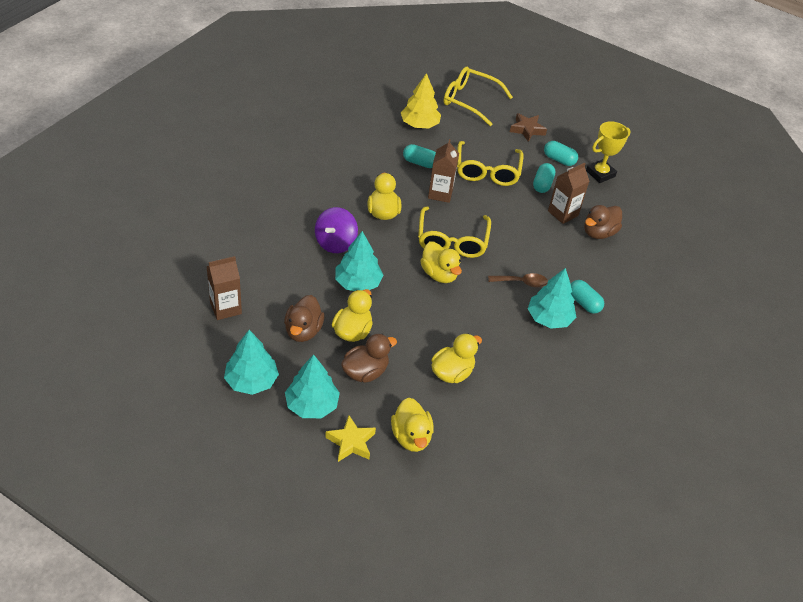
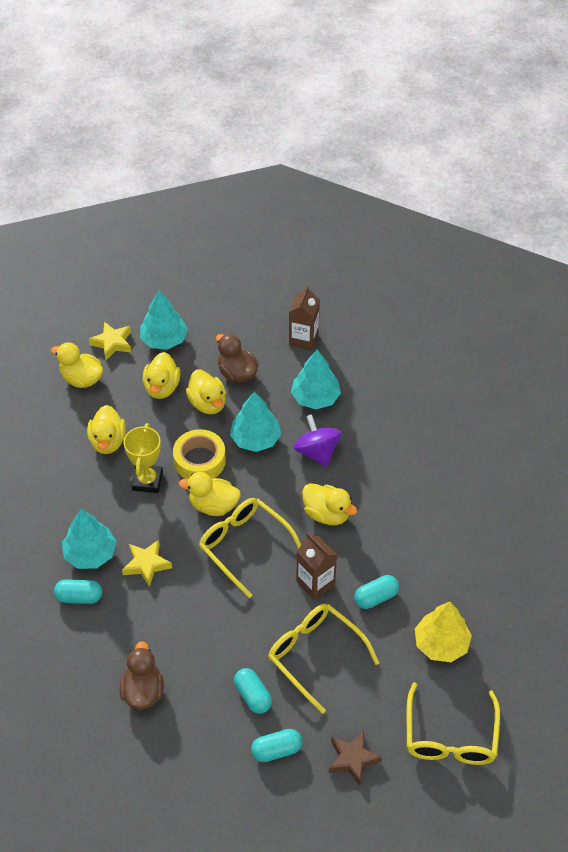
camera: 135 degrees right, 5 degrees up
(251, 381) = (217, 318): turquoise tree -> turquoise tree (315, 397)
(365, 372) = (162, 387): brown duck -> yellow duck
(410, 304) = (199, 460): none -> yellow tape
(470, 101) = (450, 736): yellow glasses -> yellow glasses turned 120 degrees clockwise
(522, 282) = (146, 564): brown spoon -> yellow star
(563, 213) = (196, 679): brown carton -> none
(600, 174) = (220, 777): yellow trophy -> yellow trophy (147, 481)

